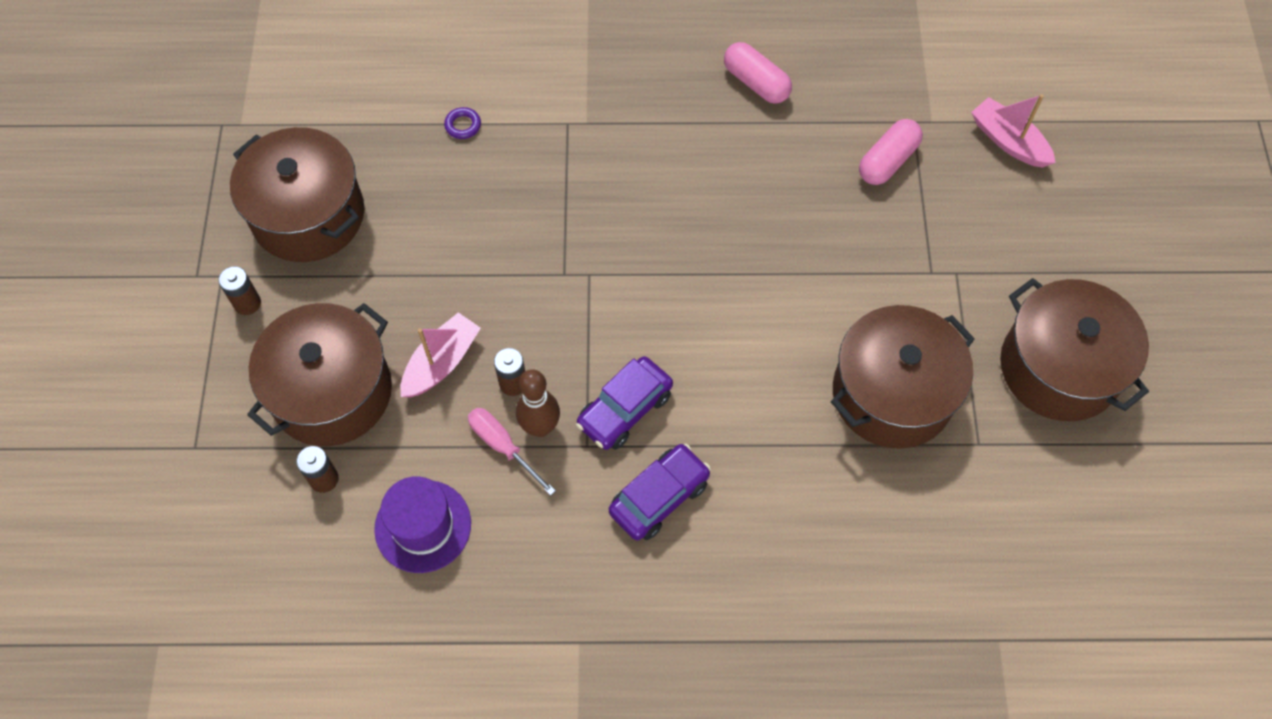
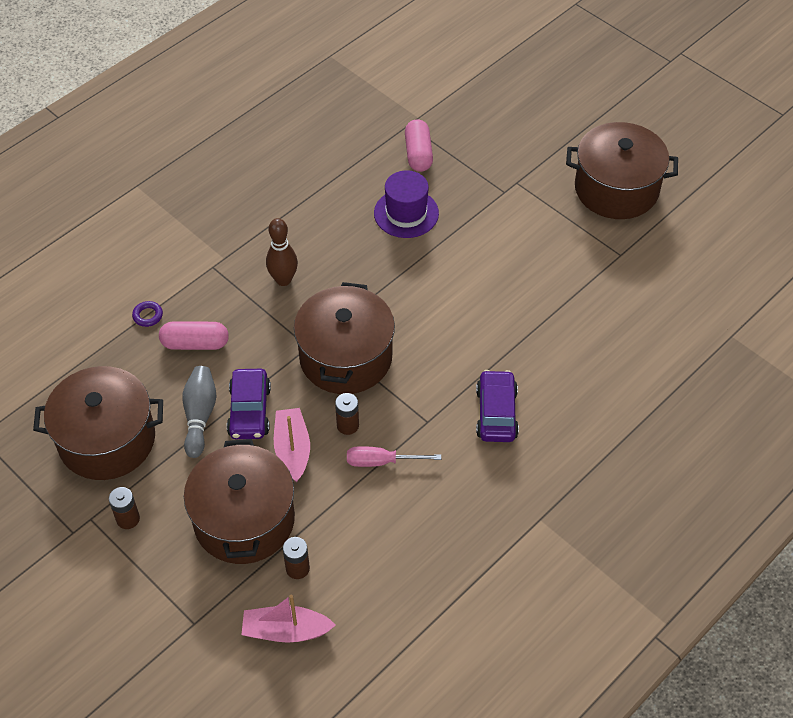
camera: 45 degrees left, 10 degrees down
(402, 259) = (200, 416): none -> grey bowling pin
(423, 526) = (386, 540): purple hat -> purple hat (406, 213)
(540, 427) = (390, 434): brown bowling pin -> brown bowling pin (283, 280)
(625, 410) = (426, 386): purple car -> purple car (249, 411)
(756, 83) = (299, 166): pink capsule -> pink capsule (195, 343)
(892, 394) = (553, 265): brown pot -> brown pot (346, 357)
(1008, 141) = (469, 99): pink boat -> pink boat (286, 631)

